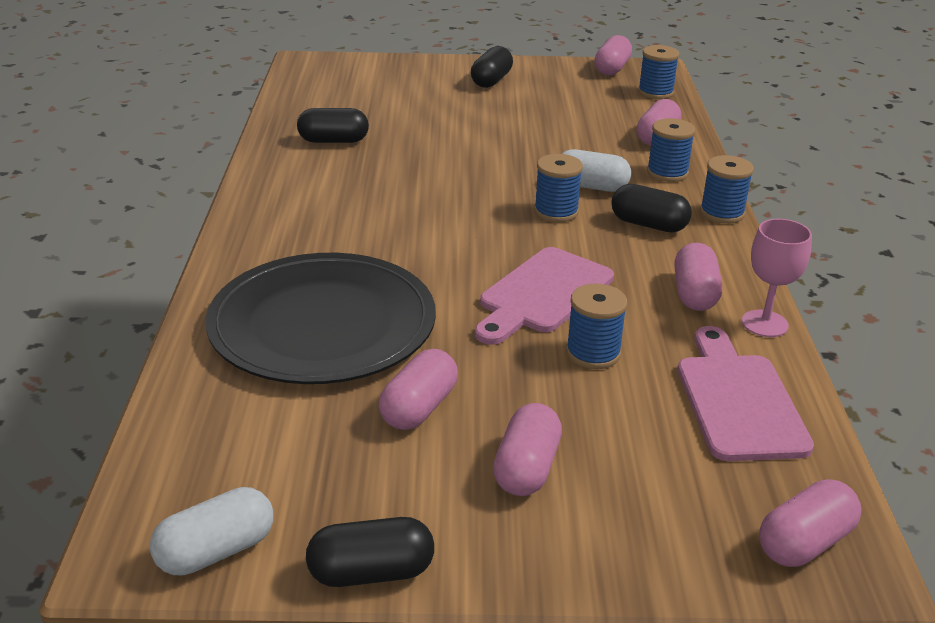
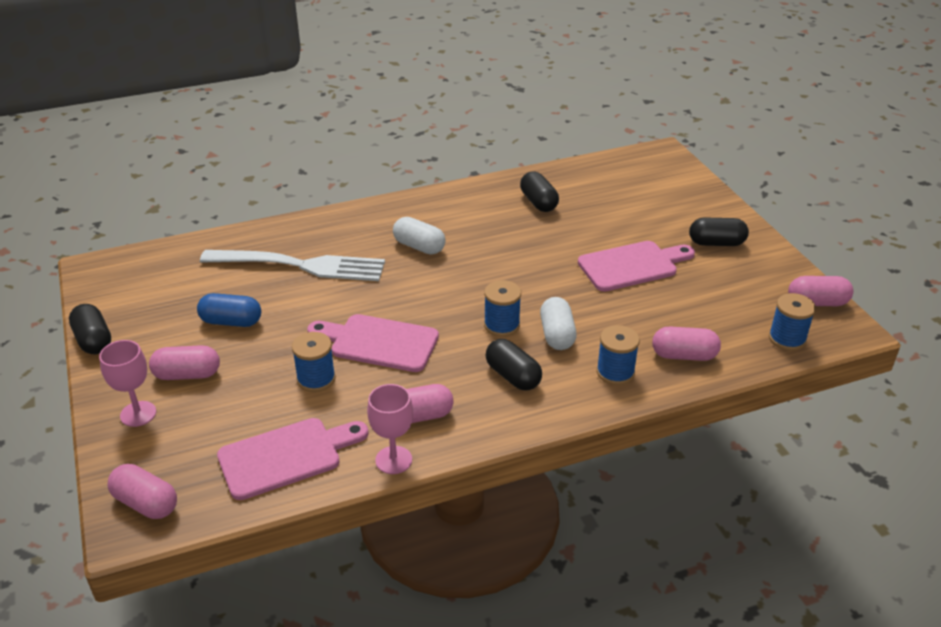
camera: 70 degrees right, 5 degrees up
(216, 551) = (100, 290): white capsule -> white capsule (419, 246)
(322, 325) = (300, 265): black plate -> white fork
(419, 408) = (231, 322): pink capsule -> blue capsule
(498, 124) = (632, 265): none -> pink cutting board
(600, 532) = (138, 414): none -> pink goblet
(648, 225) = (513, 376): black capsule -> black capsule turned 45 degrees counterclockwise
(722, 213) = (562, 415): blue spool -> none

